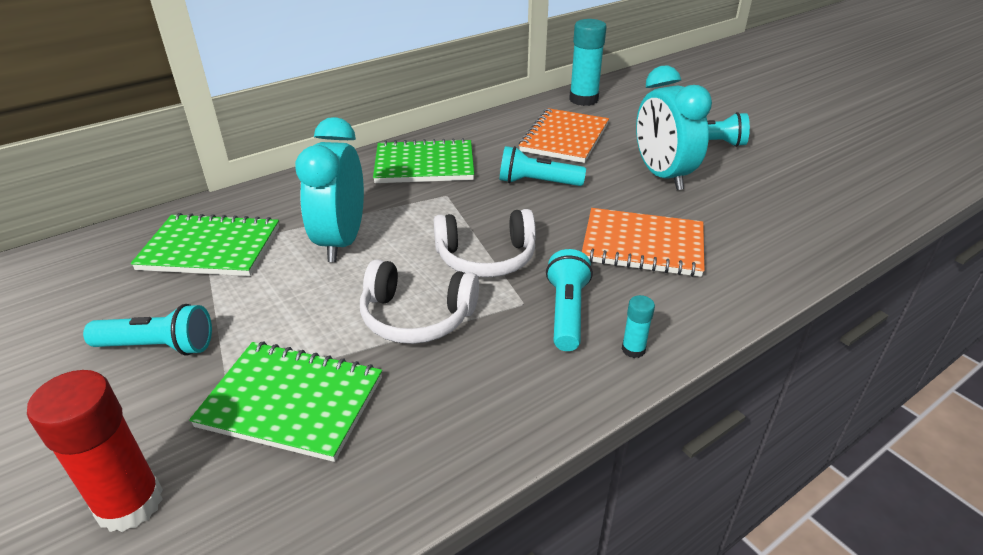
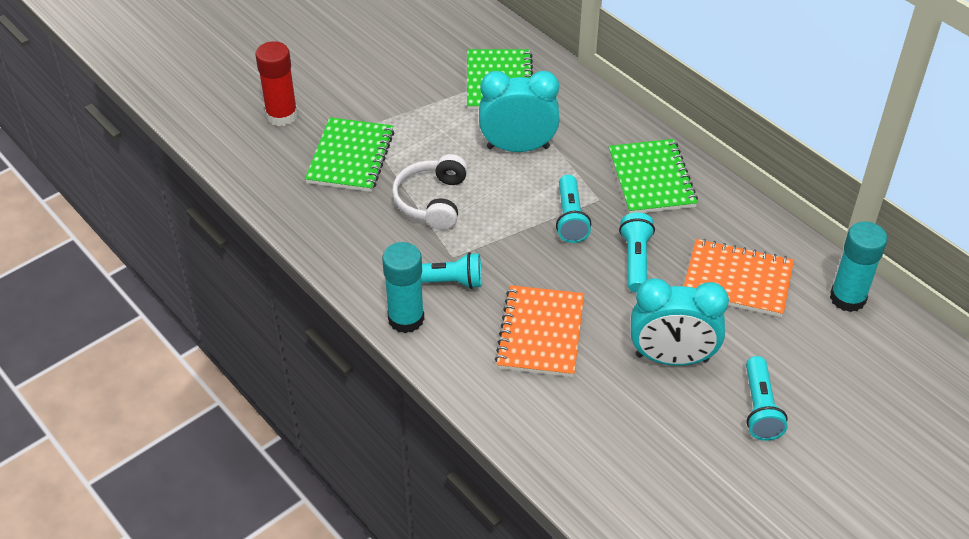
camera: 85 degrees right, 10 degrees up
(158, 346) = (394, 89): turquoise flashlight -> turquoise flashlight (570, 218)
(486, 257) = (508, 232): white headphones -> none
(633, 349) = (406, 319): turquoise glue stick -> turquoise glue stick, size x2.08
(662, 176) = (672, 358): turquoise clock -> turquoise clock turned 150 degrees counterclockwise

